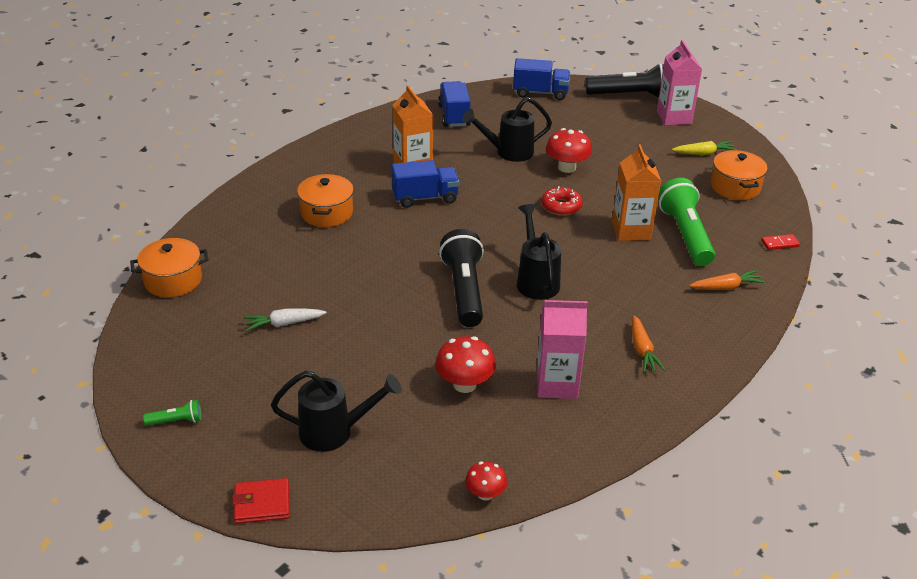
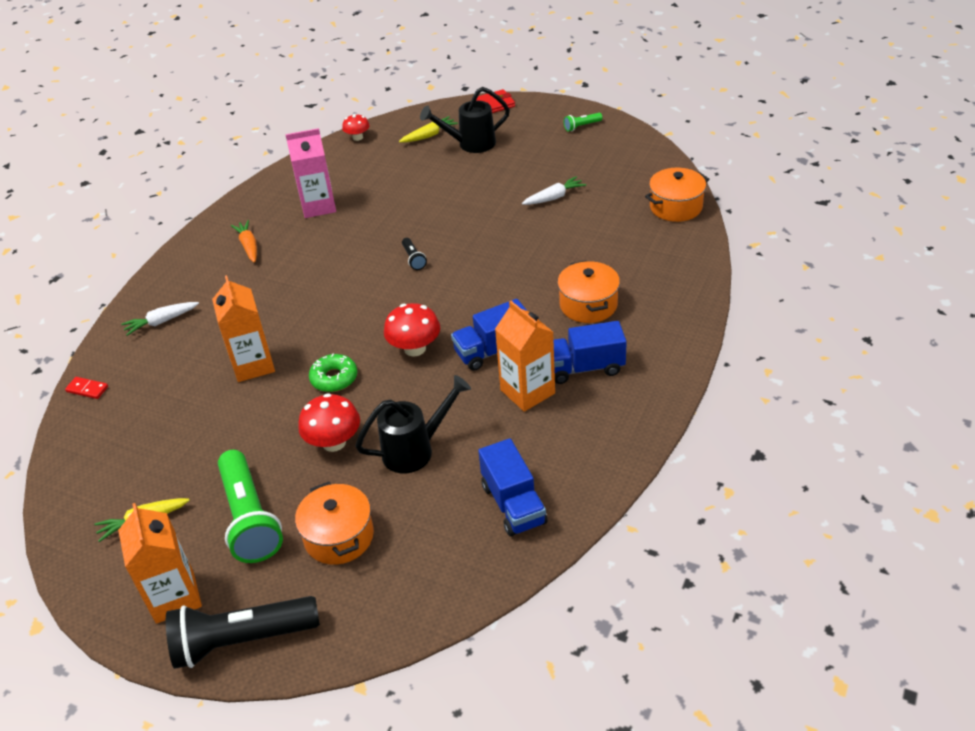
camera: 170 degrees right, 5 degrees up
(382, 466) = (429, 136): none -> yellow carrot
(464, 291) = (413, 259): black flashlight -> black flashlight, size x0.43
(464, 384) = (390, 190): red mushroom -> red mushroom (415, 348)
(536, 280) = (349, 285): black watering can -> none
(540, 93) = (395, 603): blue truck -> blue truck (584, 368)
(561, 206) = (334, 378): red donut -> green donut
(674, 117) = (175, 597): pink carton -> orange carton
(685, 235) = (192, 375): green flashlight -> green flashlight (250, 518)
(726, 287) = (161, 322): orange carrot -> white carrot
(735, 187) = (115, 465): orange pot -> orange pot (339, 536)
(780, 243) = (87, 389): red domino -> red domino turned 45 degrees clockwise

